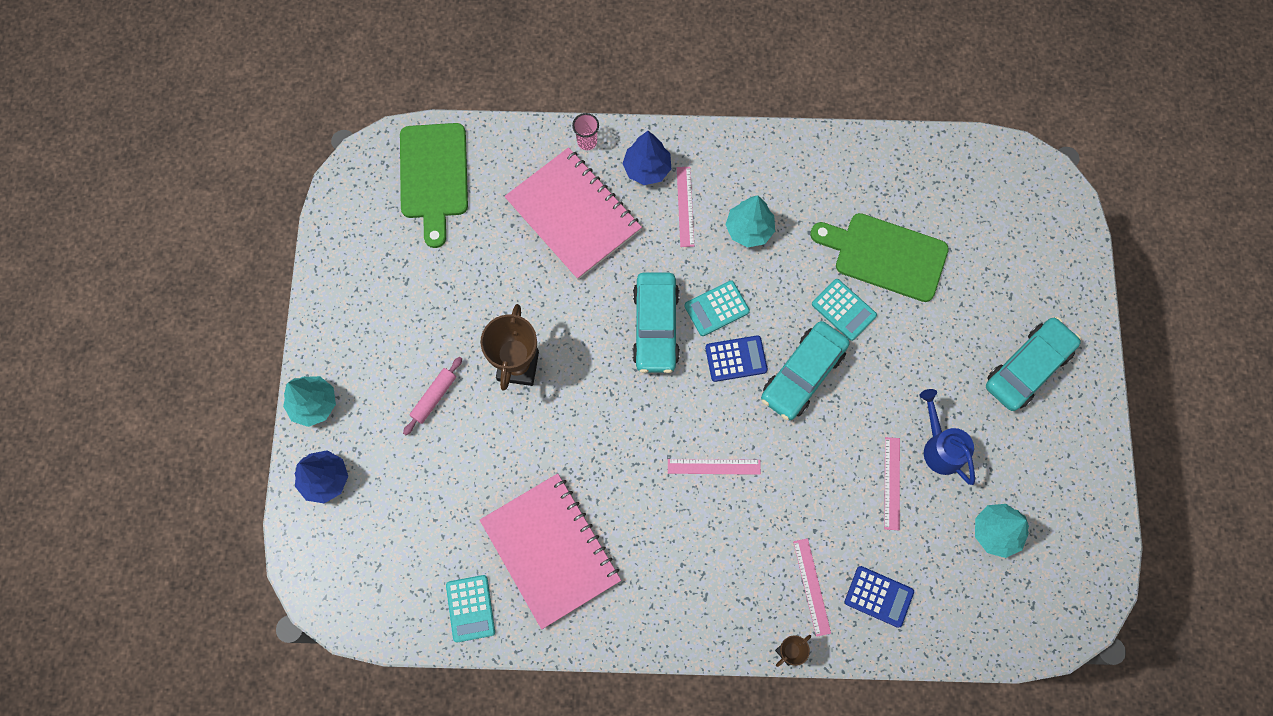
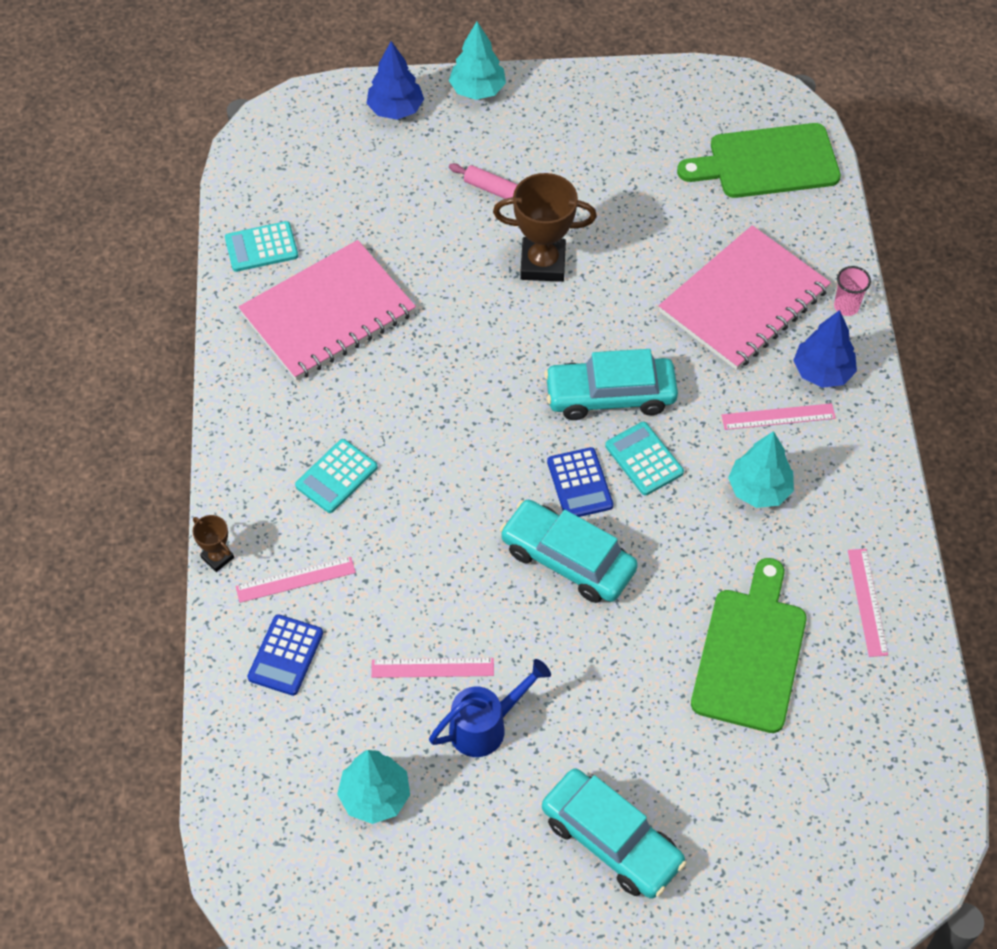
camera: 85 degrees right, 15 degrees down
(714, 466) = (438, 467): pink ruler -> pink ruler (867, 602)
(843, 310) = (664, 604): turquoise calculator -> turquoise calculator (336, 476)

